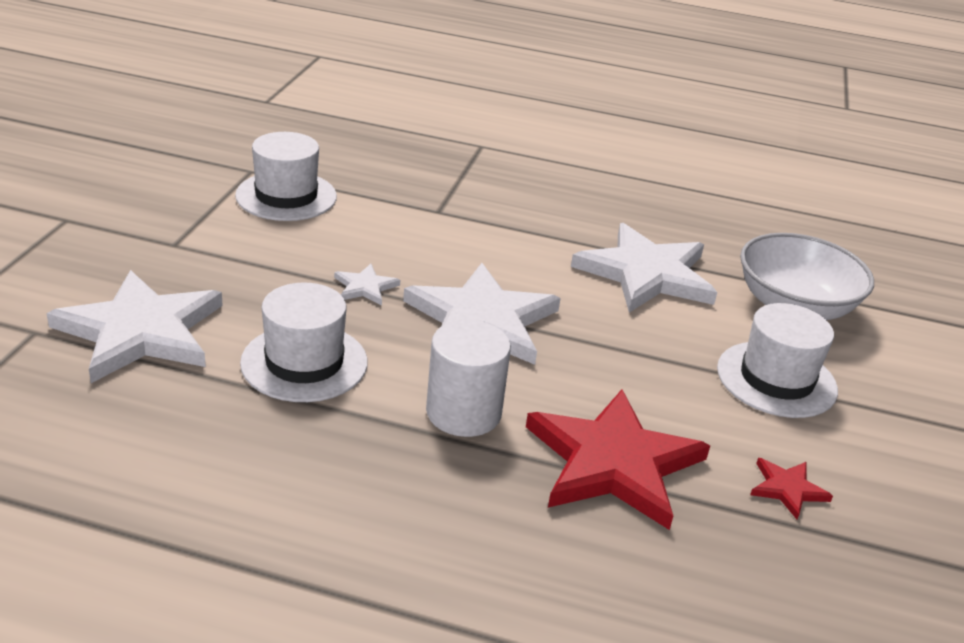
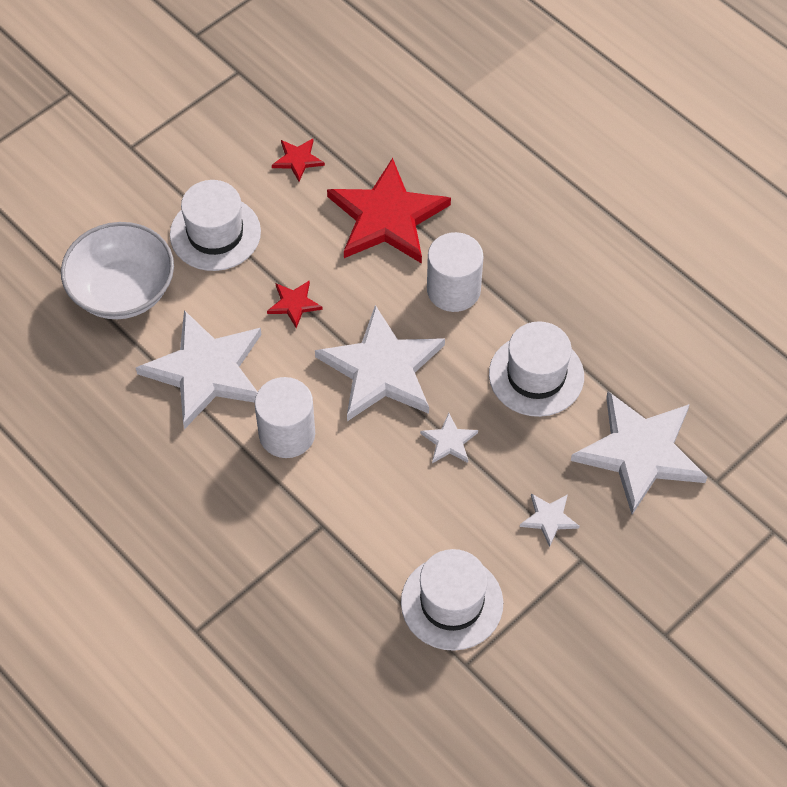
camera: 145 degrees left, 25 degrees up
(223, 261) = (549, 519): none -> white star
(526, 254) = (287, 434): none -> white cylinder
(625, 345) = (294, 304): none -> red star

